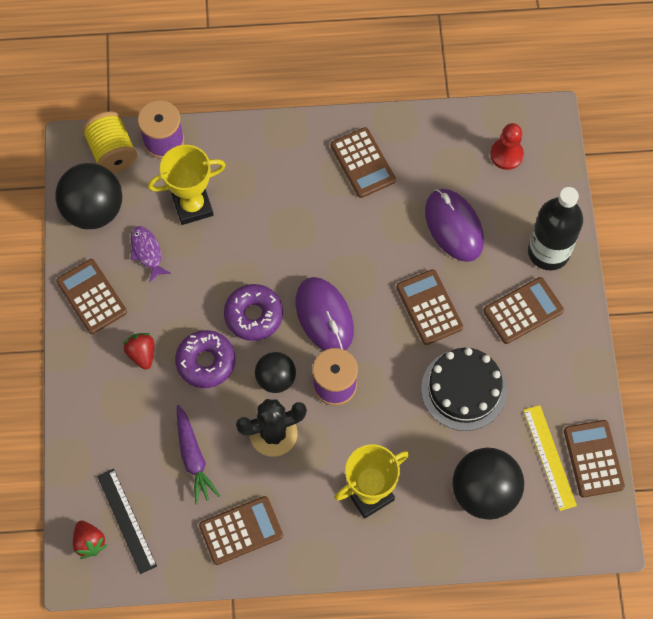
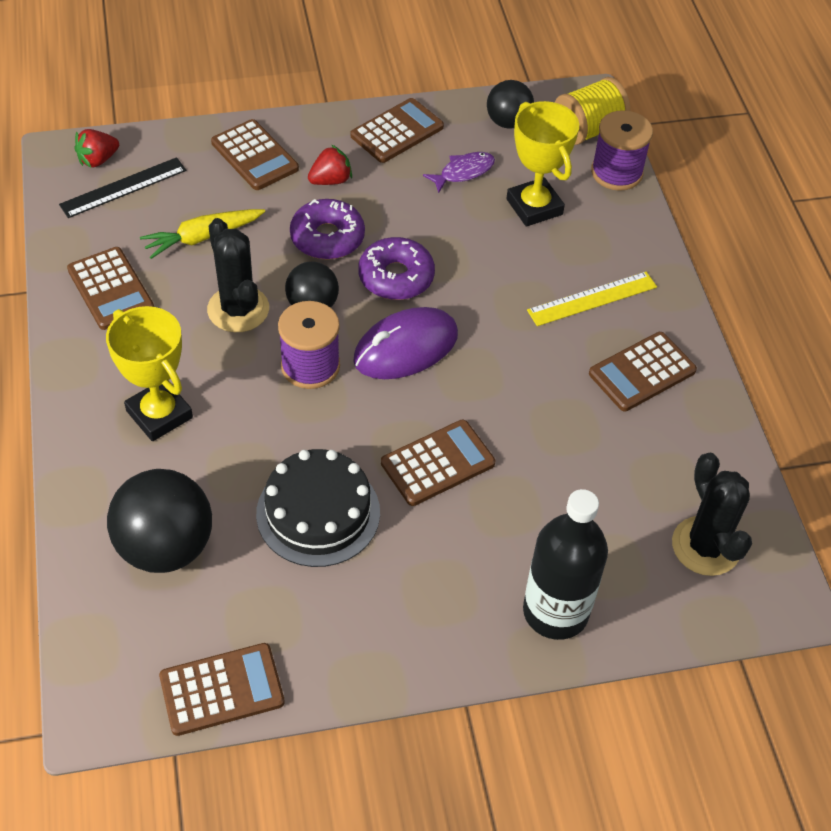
camera: 80 degrees right, 15 degrees down
(93, 210) = (508, 122): black ball -> black ball, size x0.60
(193, 458) = (202, 237): purple carrot -> yellow carrot
(453, 226) = (570, 485): purple mouse -> none
(506, 155) = (705, 546): red pawn -> black cactus
(523, 311) = (451, 581): brown calculator -> brown calculator (254, 156)
(549, 457) = (221, 628): yellow ruler -> yellow ruler (592, 298)

